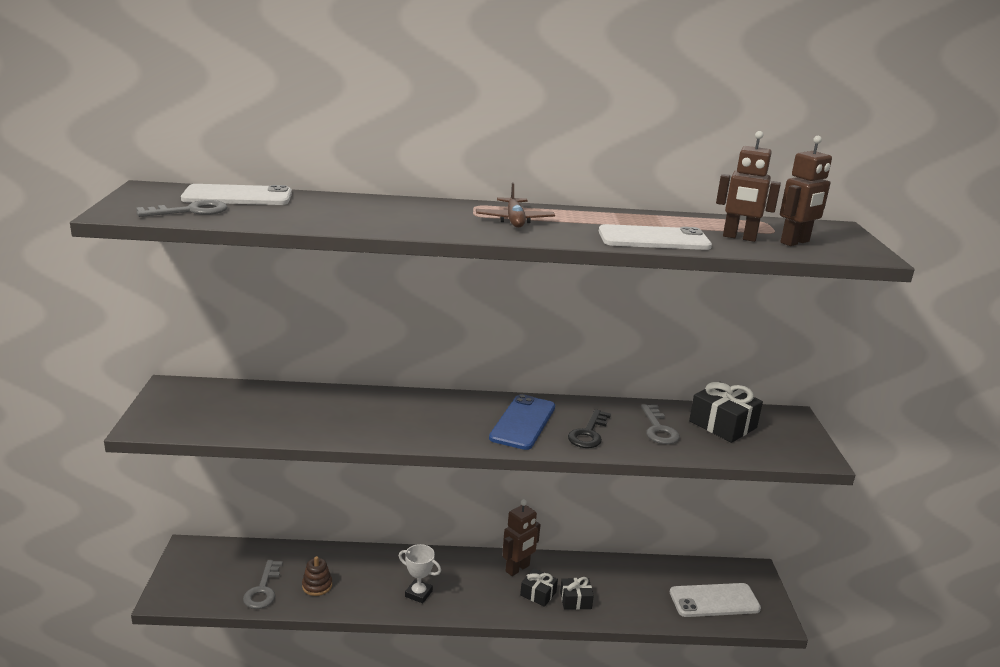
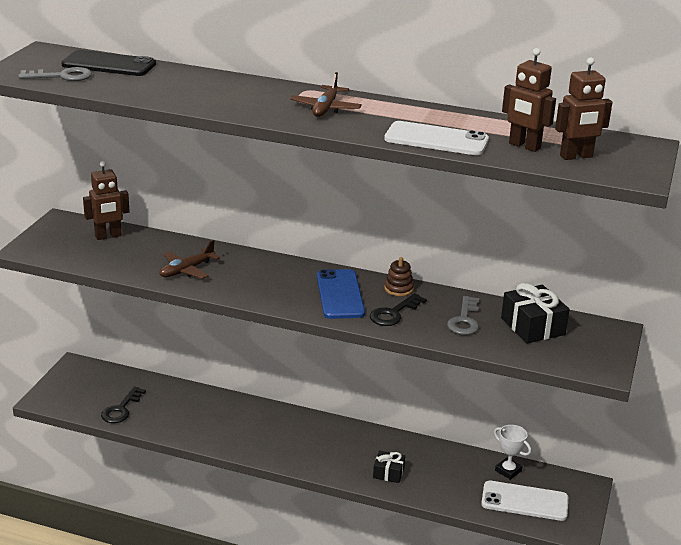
camera: 20 degrees right, 5 degrees up
(237, 196) = (109, 64): white phone -> black phone
(263, 589) = (121, 409): grey key -> black key
(317, 586) = (166, 415): brown stacking toy -> brown stacking toy (398, 288)
(346, 421) = (186, 270): none -> brown plane
(418, 594) = (249, 439): white trophy -> white trophy (508, 471)
(517, 569) = (350, 436): brown robot -> brown robot (108, 236)
(523, 422) = (340, 294): blue phone -> blue phone turned 45 degrees counterclockwise
(538, 593) = (357, 460): black gift -> none

